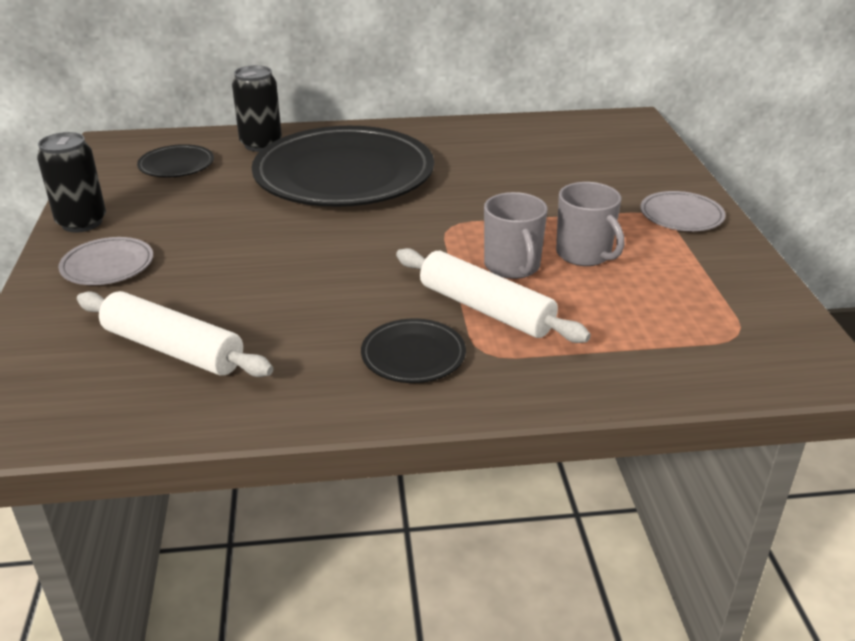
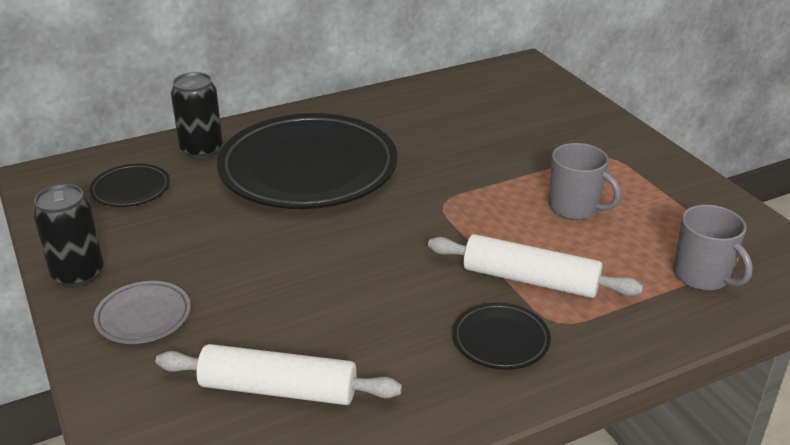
camera: 20 degrees left, 0 degrees up
(512, 267) = (524, 233): grey mug -> grey mug (702, 276)
(681, 216) = (627, 154): grey plate -> none

